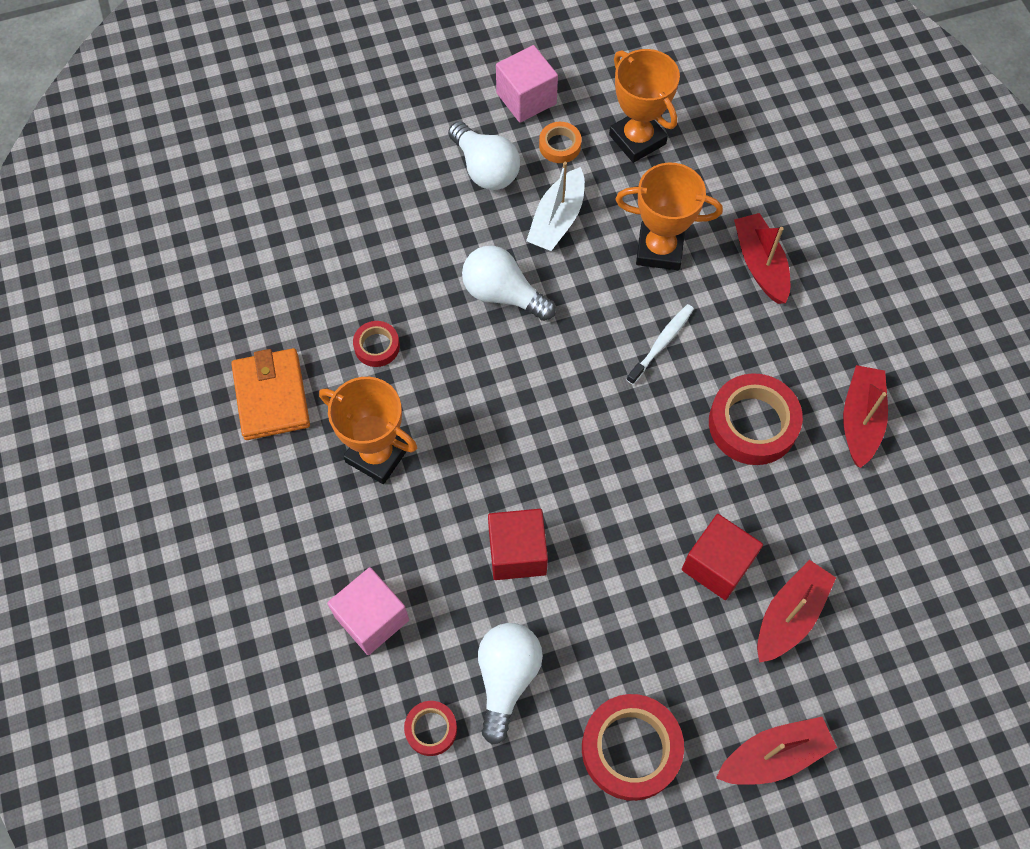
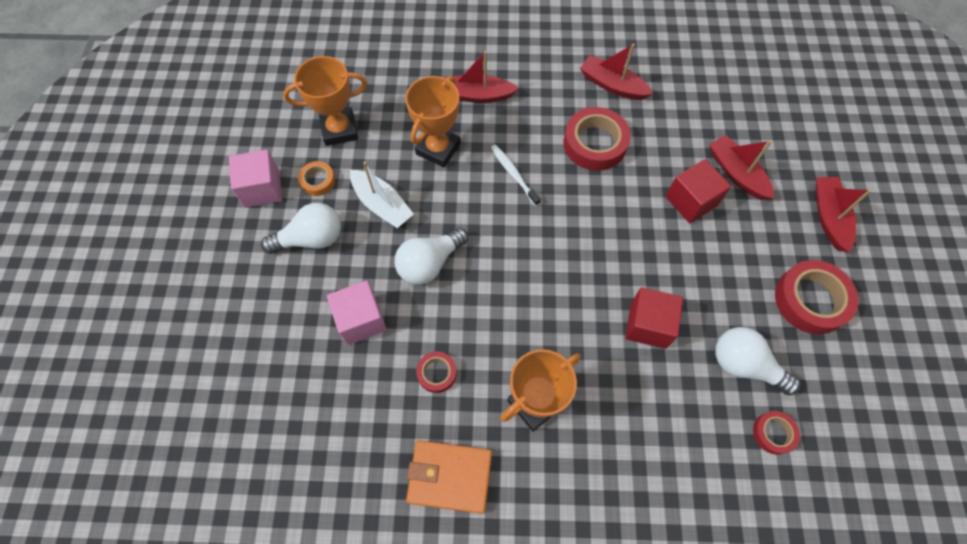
camera: 70 degrees left, 0 degrees up
(372, 618) = (674, 451): pink cube -> pink cube (361, 320)

